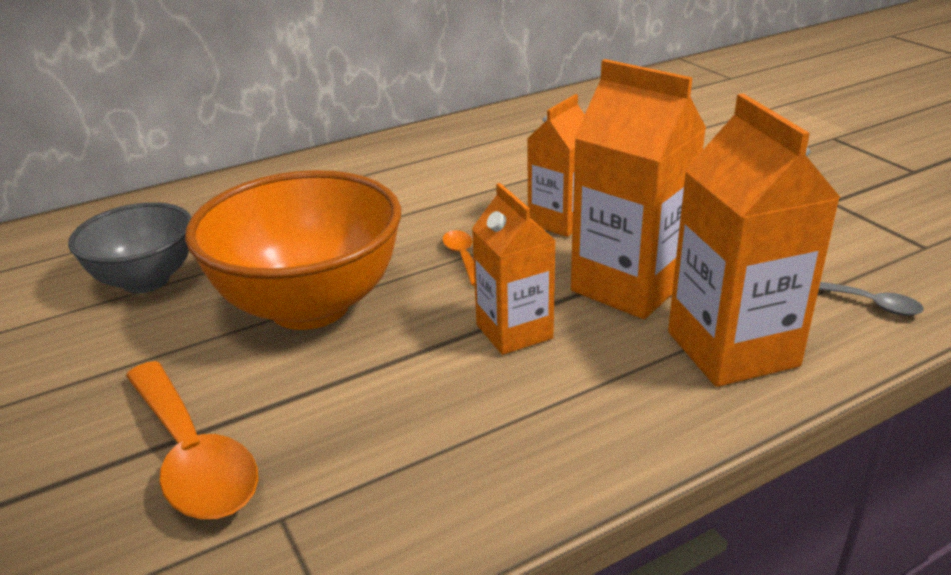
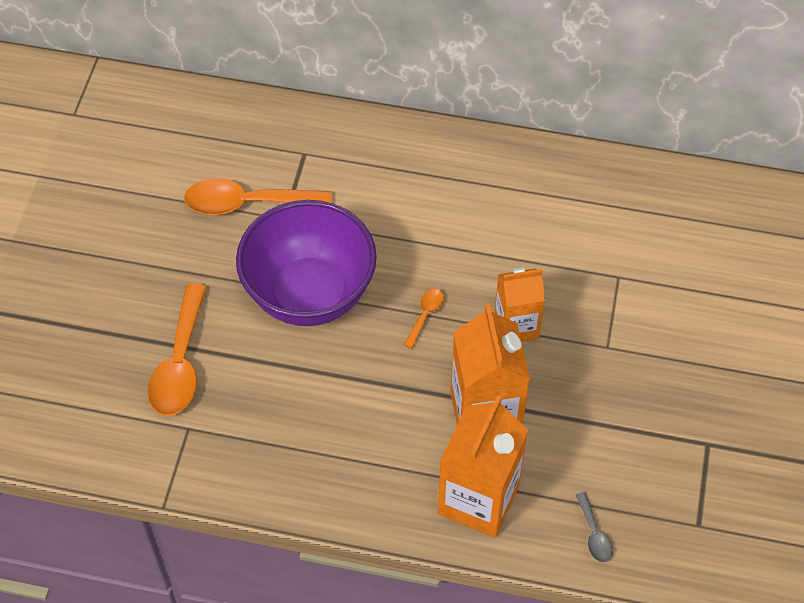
camera: 40 degrees right, 25 degrees up
(146, 280) = (247, 203): grey bowl -> orange spoon
(310, 306) = (309, 294): orange bowl -> purple bowl
(514, 331) = (388, 398): orange carton -> none

